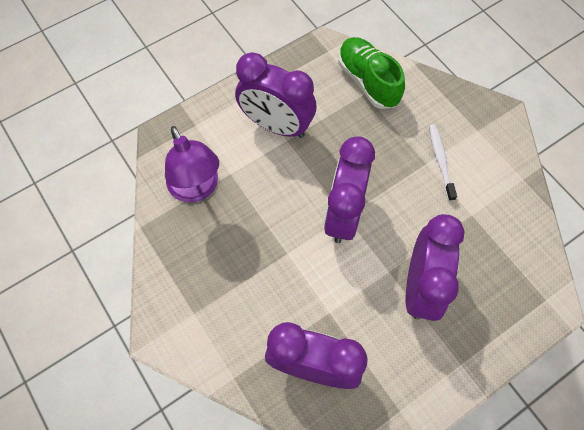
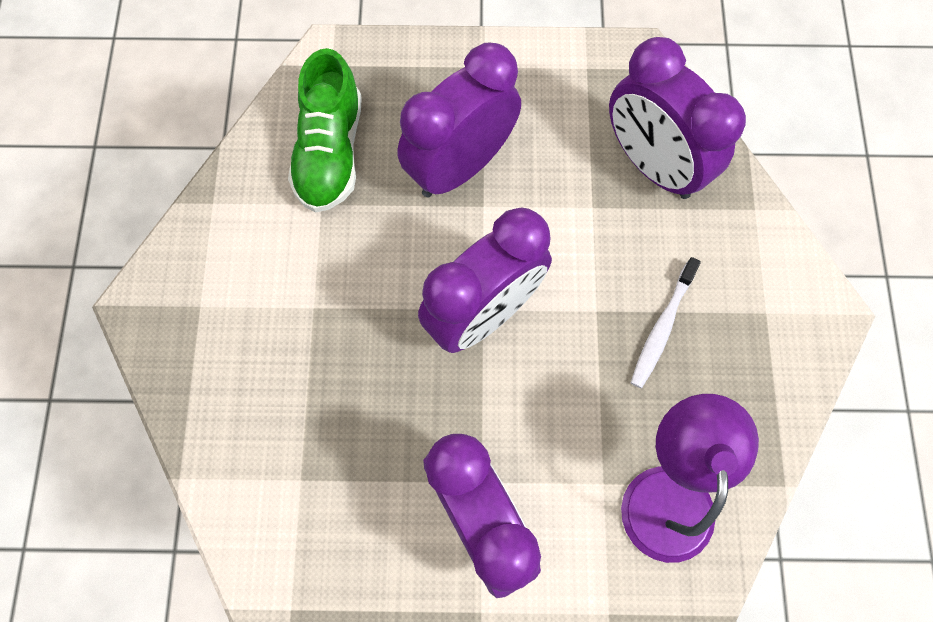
camera: 145 degrees left, 5 degrees up
(368, 81) = (277, 500): green shoe -> green shoe (330, 152)
(440, 161) = (292, 297): white toothbrush -> white toothbrush (662, 327)

